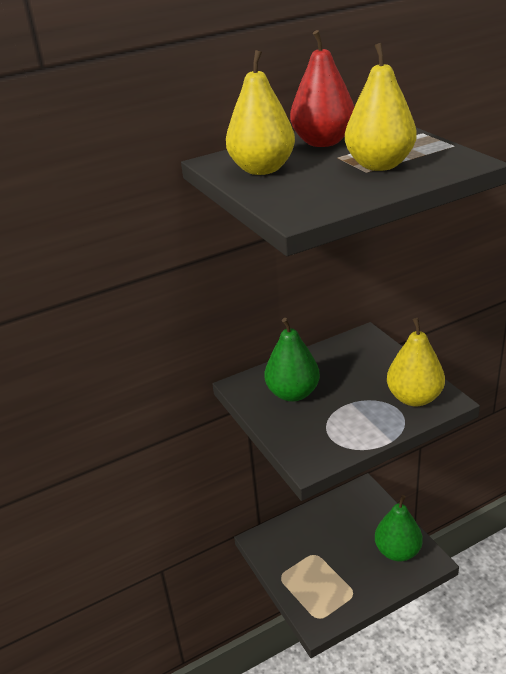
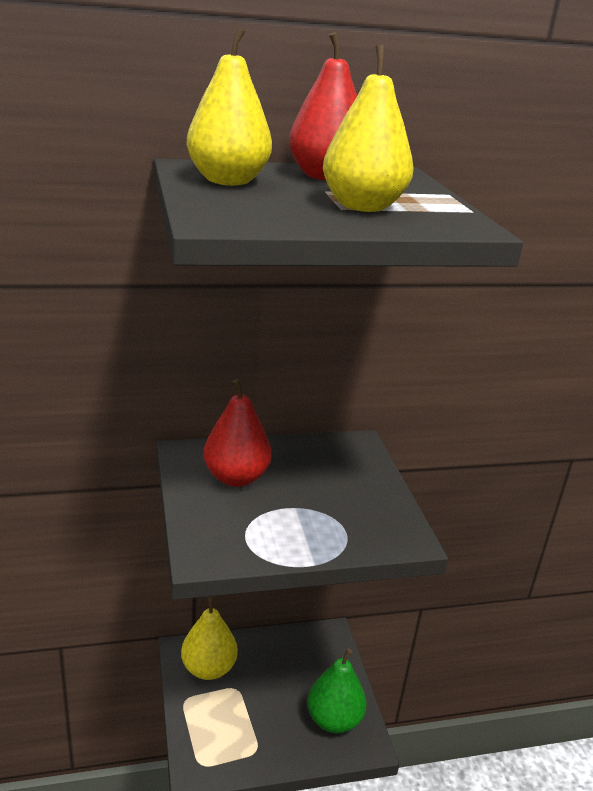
camera: 10 degrees right, 5 degrees down
(293, 393) = (236, 477): green pear -> red pear
(414, 398) = (372, 525): yellow pear -> yellow pear (208, 668)

